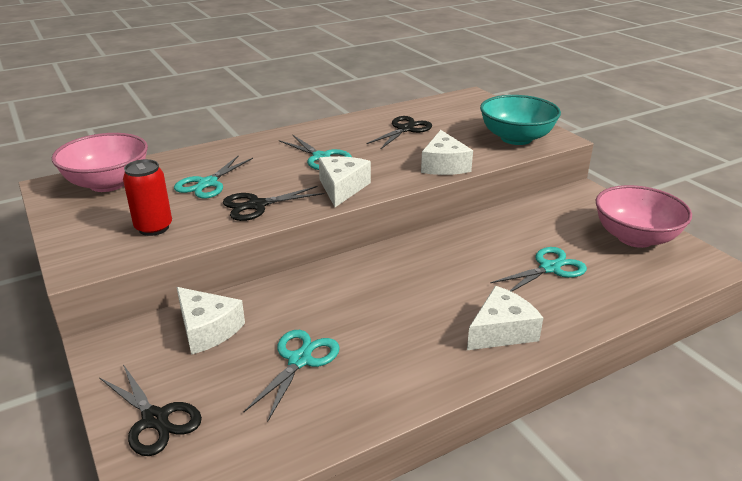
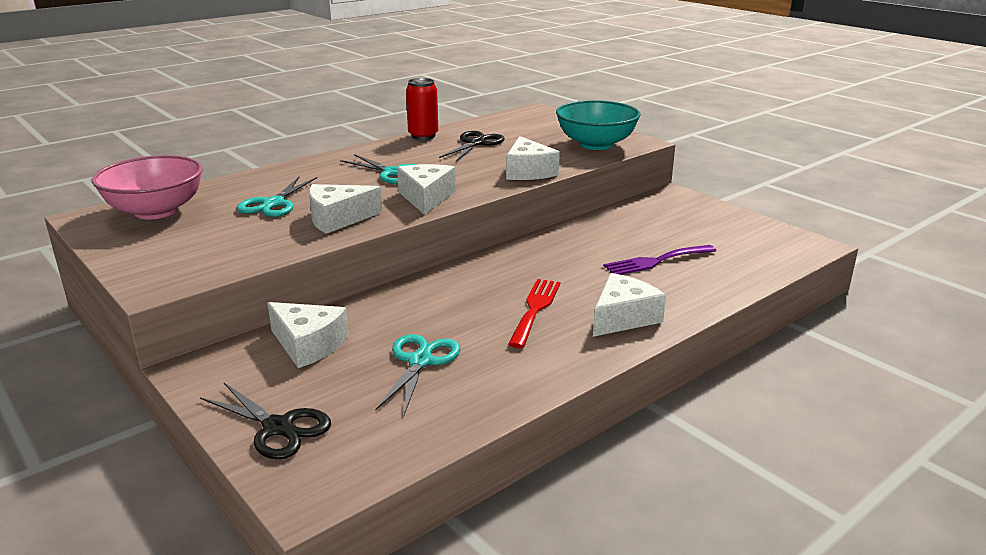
camera: 10 degrees left, 5 degrees down
(154, 228) = (227, 246): red can -> red can (423, 136)
(257, 205) = (338, 219): black scissors -> white cheese
(420, 312) = (535, 309): none -> red fork
(549, 268) = (656, 261): turquoise scissors -> purple fork
(635, 238) = (733, 229): pink bowl -> none

